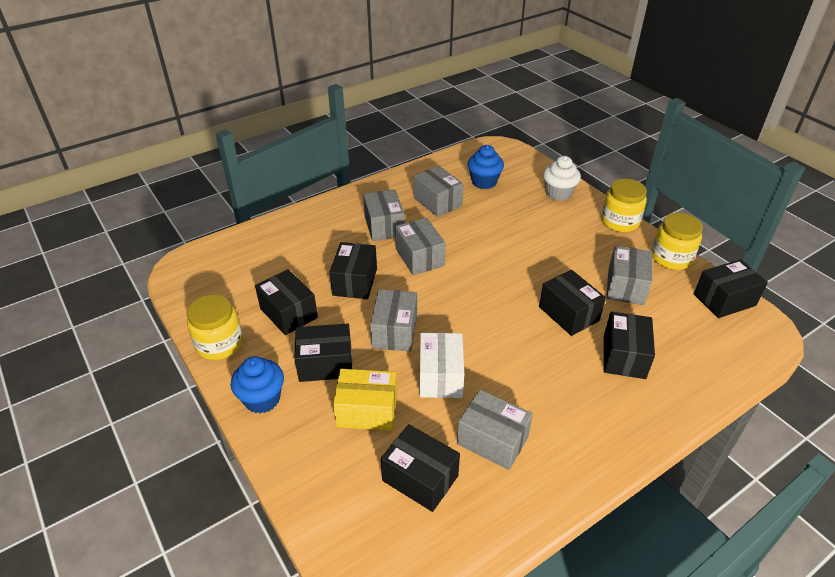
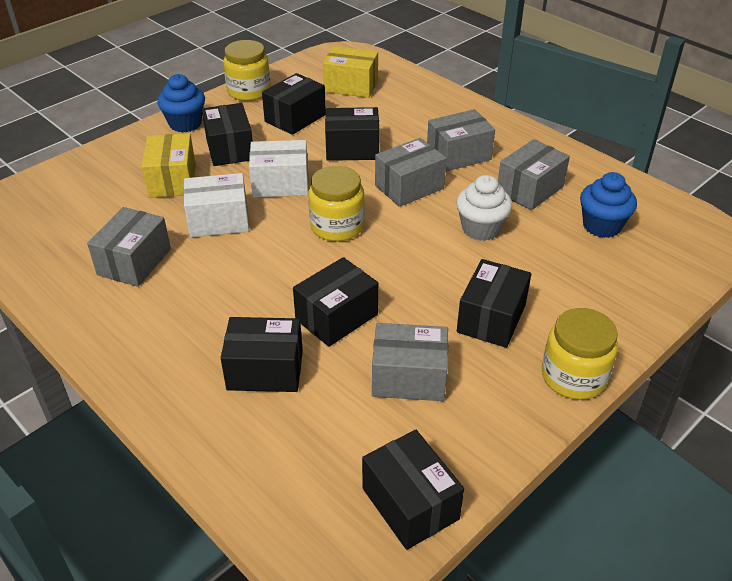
camera: 80 degrees right, 0 degrees up
(248, 270) = (351, 86): none -> yellow box
(395, 331) = (280, 184): grey box -> white box
(420, 478) = (93, 220): black box -> black box (491, 318)
(558, 193) = (616, 304): white cupcake -> white cupcake (481, 229)
(671, 258) = (499, 439): yellow jar -> yellow jar (337, 226)

